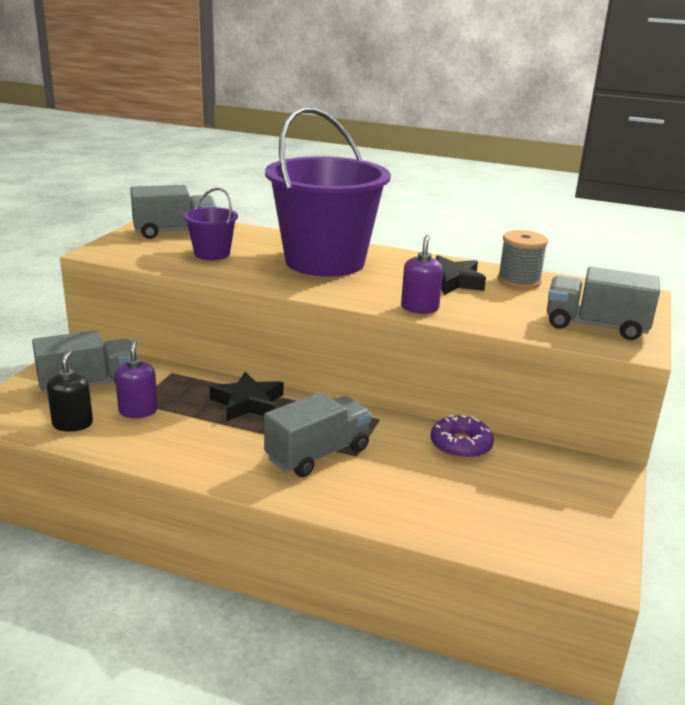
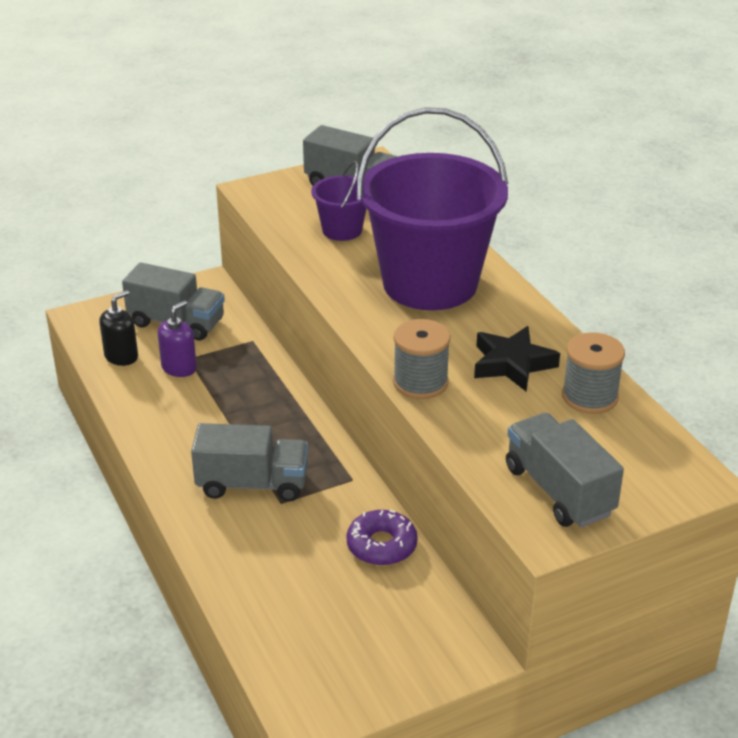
camera: 45 degrees right, 10 degrees up
(247, 403) = (269, 404): black star -> none
(419, 308) = (420, 382): purple soap dispenser -> grey spool

